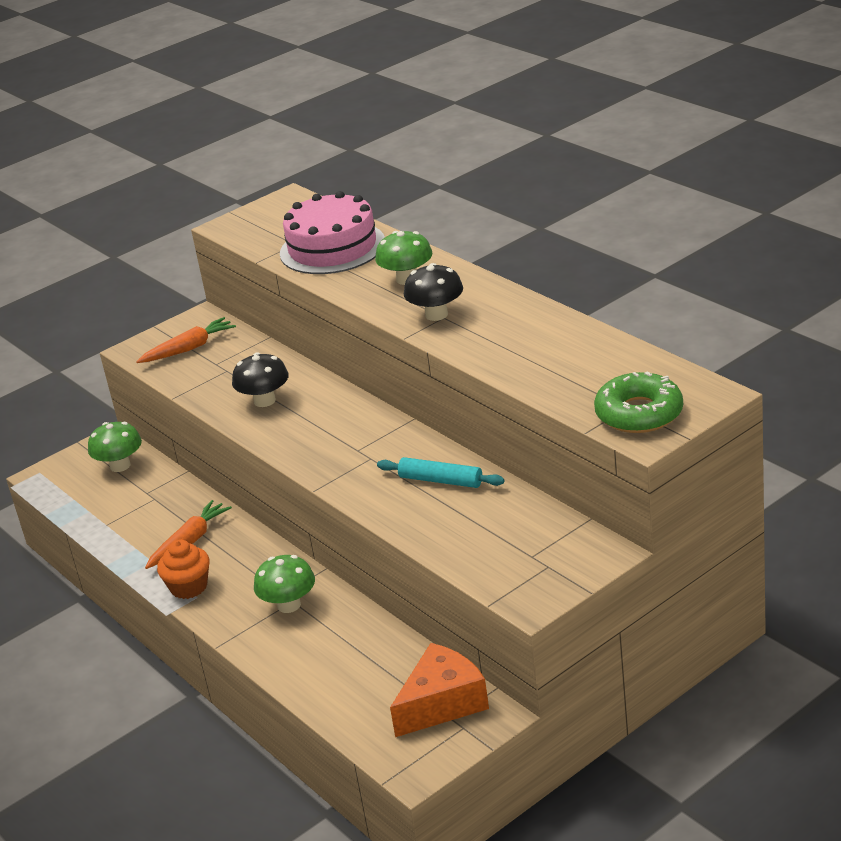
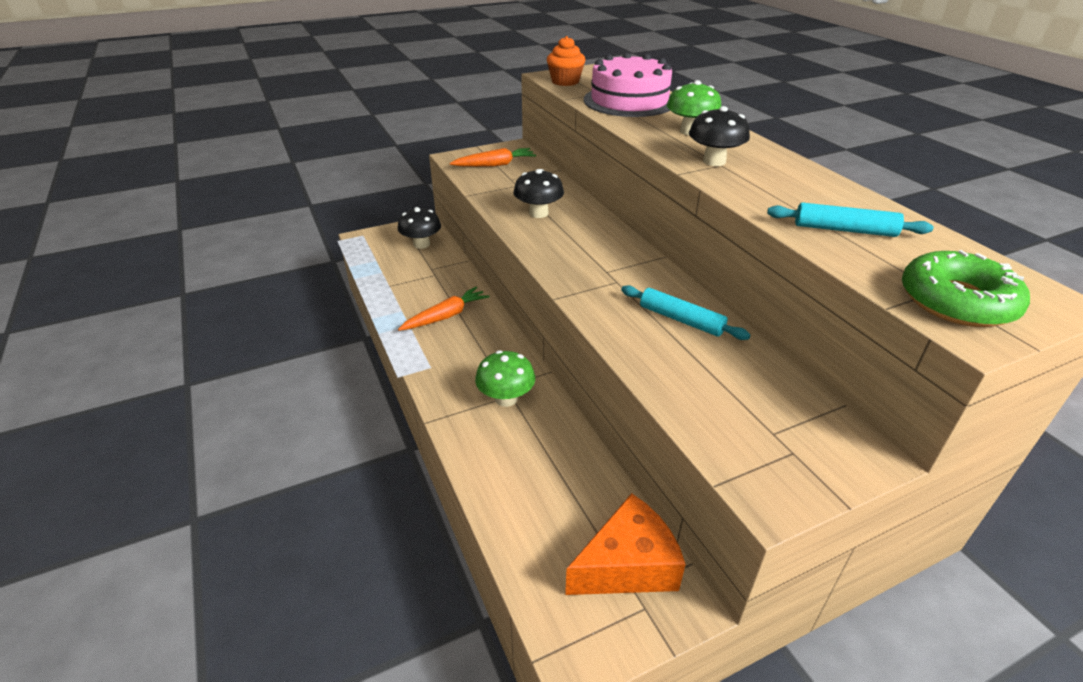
camera: 10 degrees right, 5 degrees up
(120, 466) = (421, 244): green mushroom -> black mushroom
(189, 587) = (428, 356): orange cupcake -> orange cupcake (565, 82)
(558, 366) = (844, 230): none -> turquoise rolling pin

